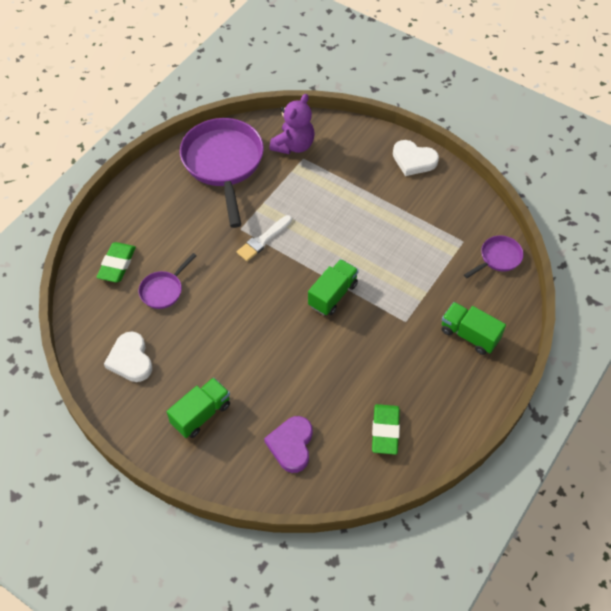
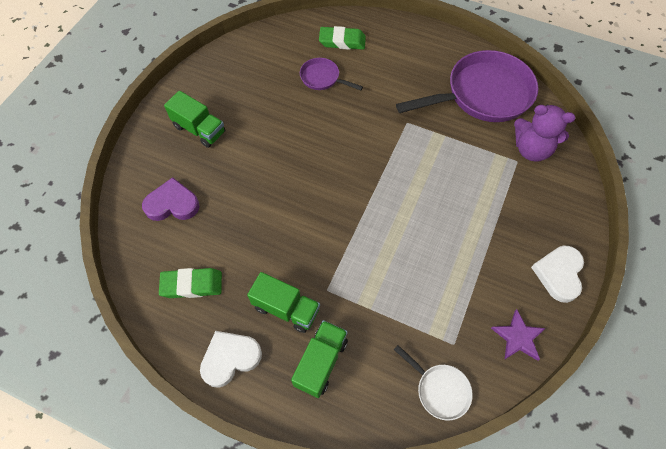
camera: 80 degrees right, 5 degrees up
(130, 360) = (248, 70): white heart -> white heart (230, 358)
(263, 240) = (399, 143): white brush -> none
(333, 295) = (346, 214): green truck -> green truck (286, 308)
(462, 199) = (518, 337): none -> purple star
(498, 258) = (439, 390): purple pan -> white pan

